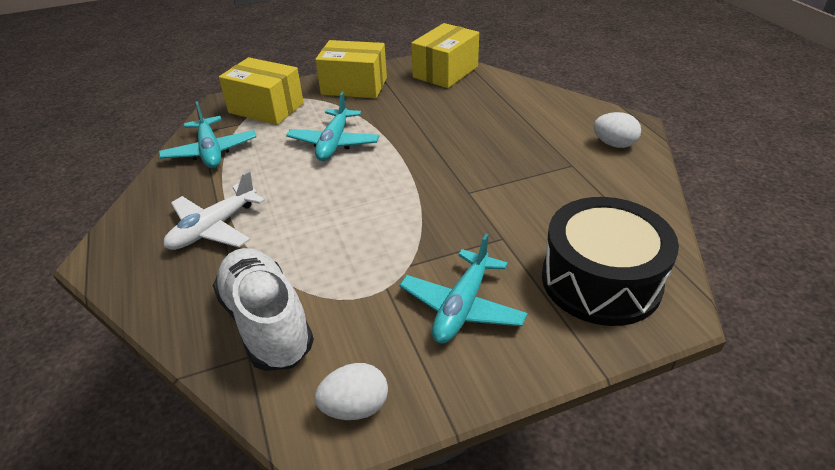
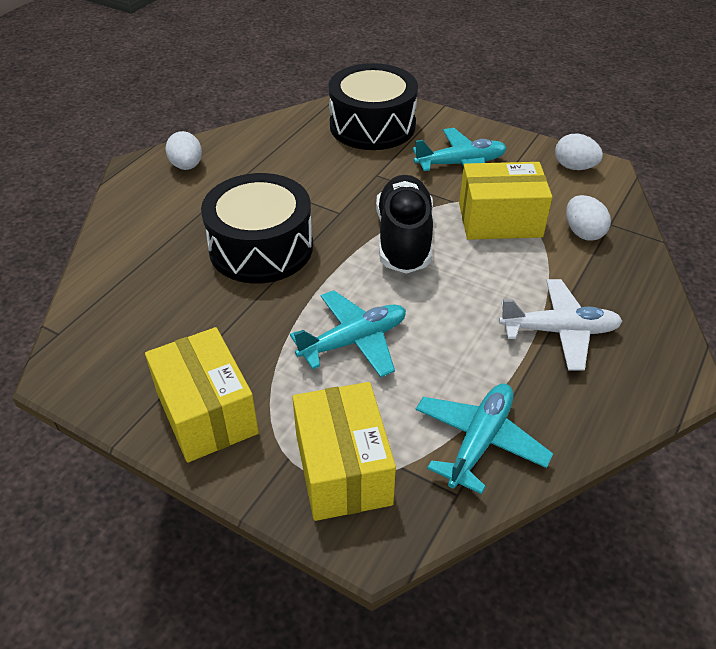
camera: 130 degrees left, 5 degrees up
(266, 323) = (583, 232): white shoe -> white egg
(396, 208) = (404, 239): none -> black shoe
(445, 72) = (98, 342): yellow box -> yellow box (500, 220)
(466, 142) = (261, 248): none -> black drum

